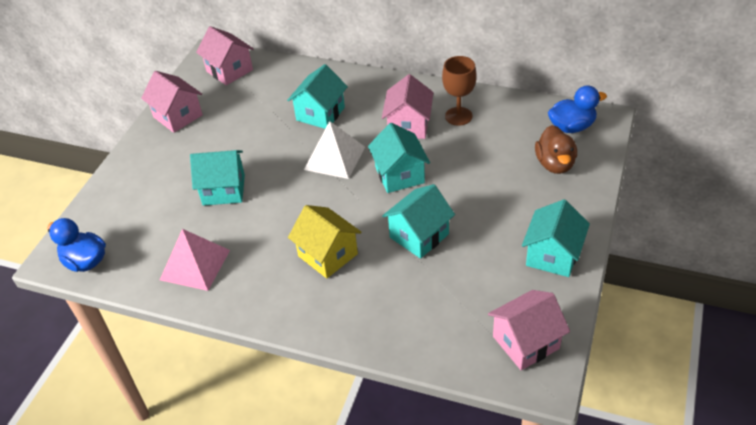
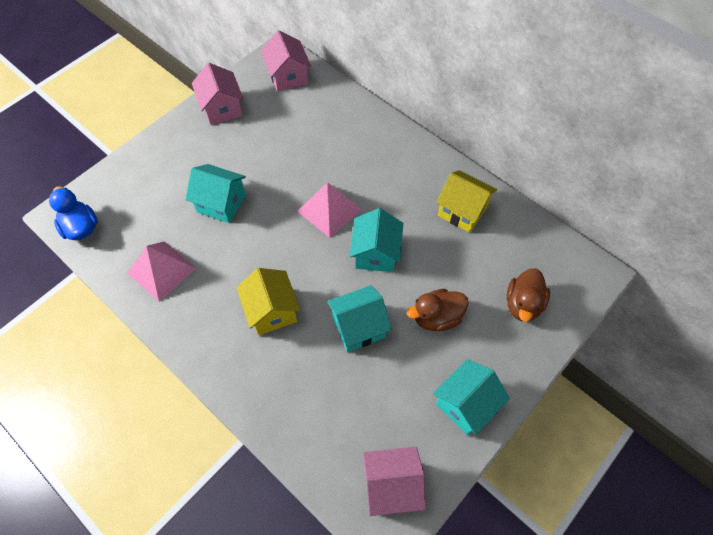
camera: 20 degrees right, 15 degrees up
(320, 114) = (341, 156): turquoise house -> none
(334, 158) = (329, 210): white pyramid -> pink pyramid
(408, 125) = (412, 202): pink house -> none
(458, 116) = (462, 211): brown goblet -> yellow house
(485, 202) = (436, 317): none -> brown duck
(571, 127) = (562, 269): blue duck -> none

